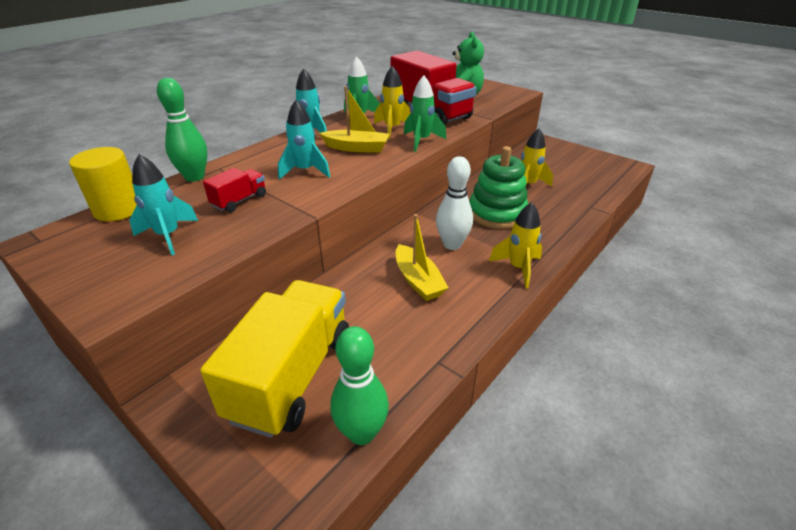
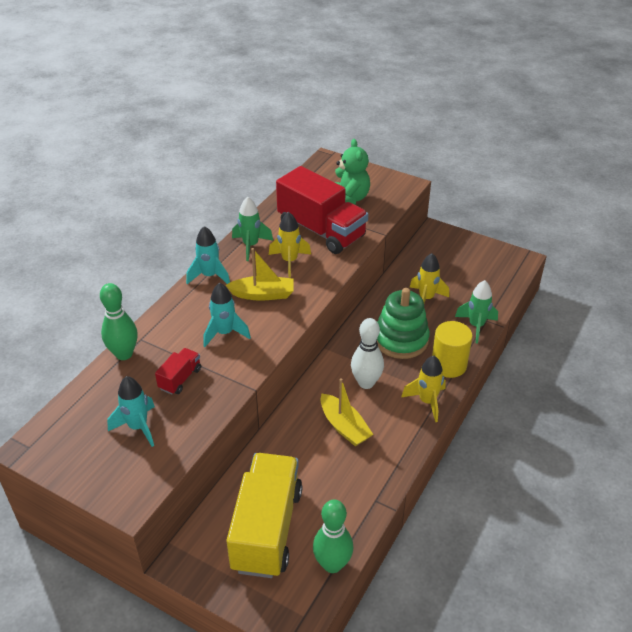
camera: 10 degrees left, 5 degrees up
(118, 209) = (76, 403): yellow cylinder -> yellow cylinder (448, 365)
(421, 141) = (322, 277): green rocket -> green rocket (476, 326)

